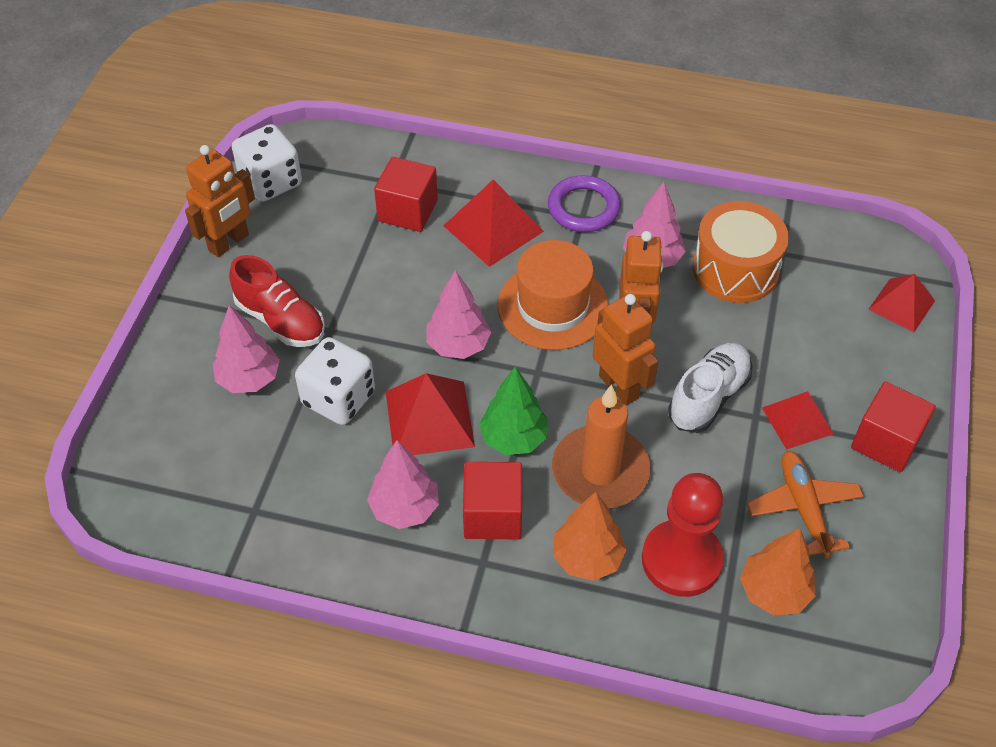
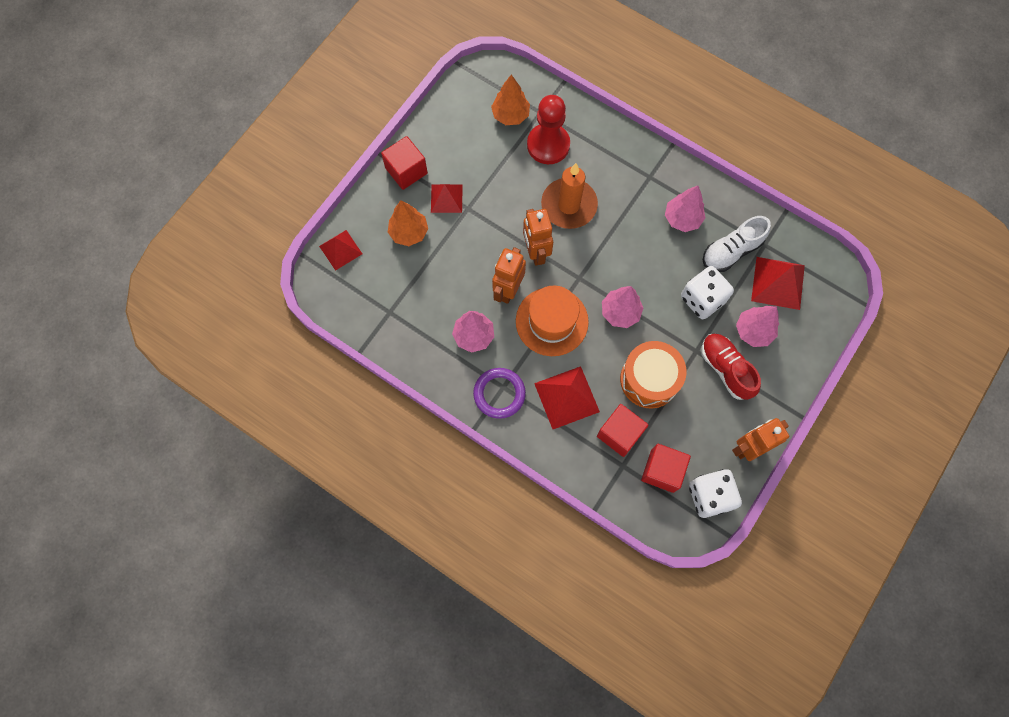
camera: 160 degrees left, 20 degrees up
(429, 418) = (653, 268): red pyramid -> red pyramid (778, 283)
(493, 515) = (636, 200): red cube -> red cube (662, 471)
(514, 438) = (609, 240): green tree -> none
(587, 558) = (595, 161): orange tree -> orange tree (409, 232)
(708, 397) = (488, 228): white shoe -> white shoe (731, 251)
(735, 269) = (425, 309): orange drum -> orange drum (649, 379)
(803, 508) = (472, 150): orange plane -> none

